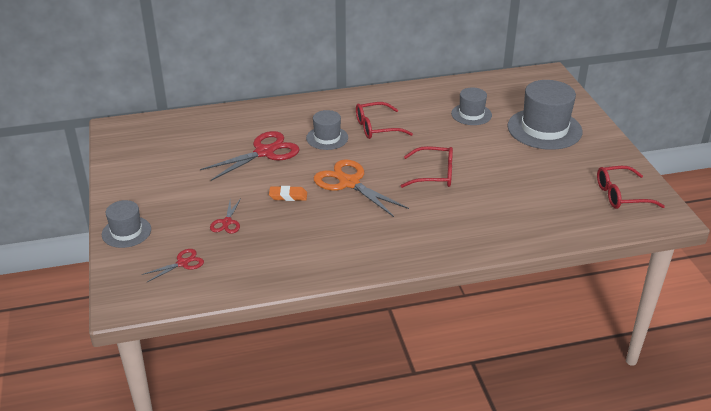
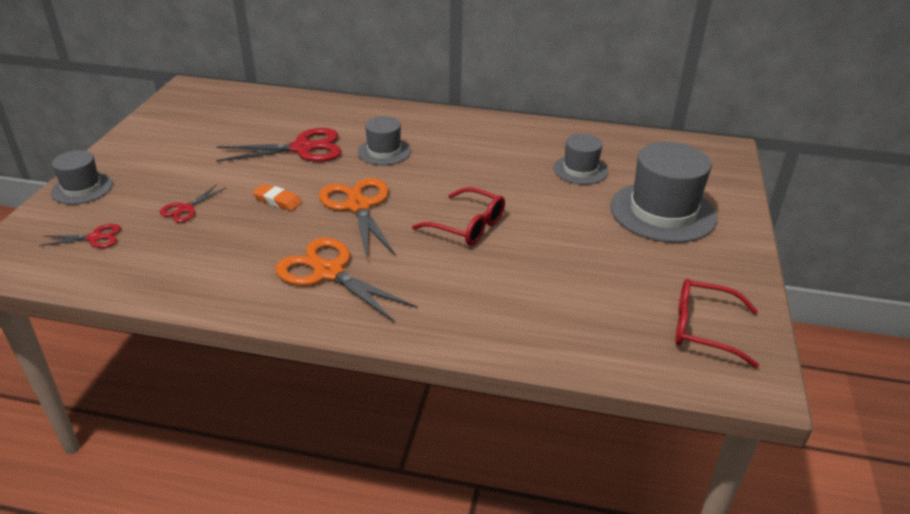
camera: 25 degrees right, 0 degrees up
(374, 233) = (328, 272): none -> orange scissors
(376, 127) = (451, 155): red glasses -> none

